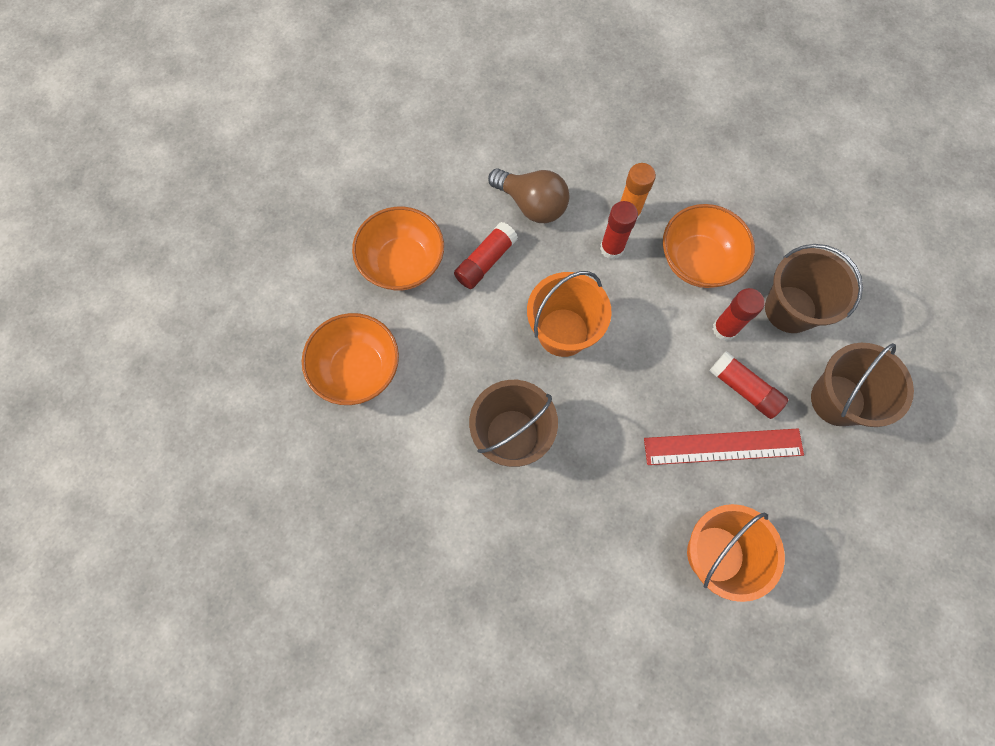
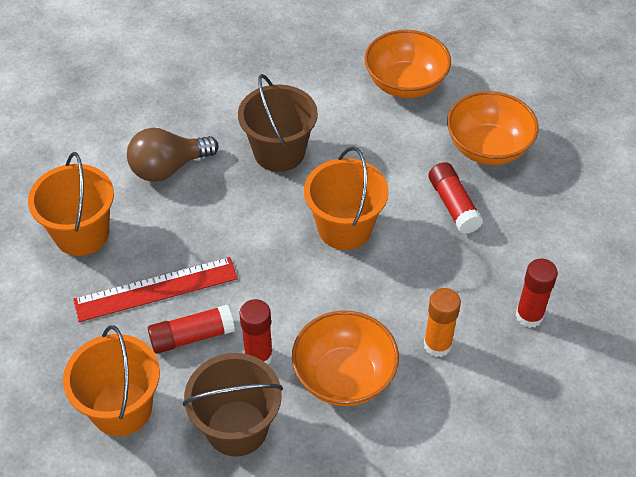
camera: 120 degrees right, 20 degrees down
(532, 204) = (495, 268): brown light bulb -> brown light bulb (168, 168)
(612, 248) = (405, 309): red glue stick -> red glue stick (529, 316)
(723, 447) = (156, 289): red ruler -> red ruler turned 45 degrees clockwise
(837, 400) = (121, 408): brown bucket -> orange bucket

